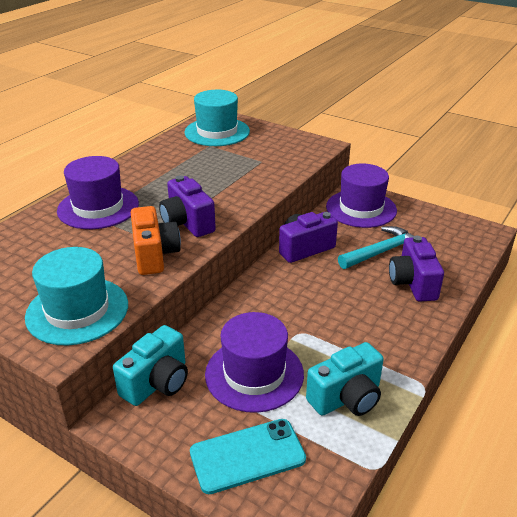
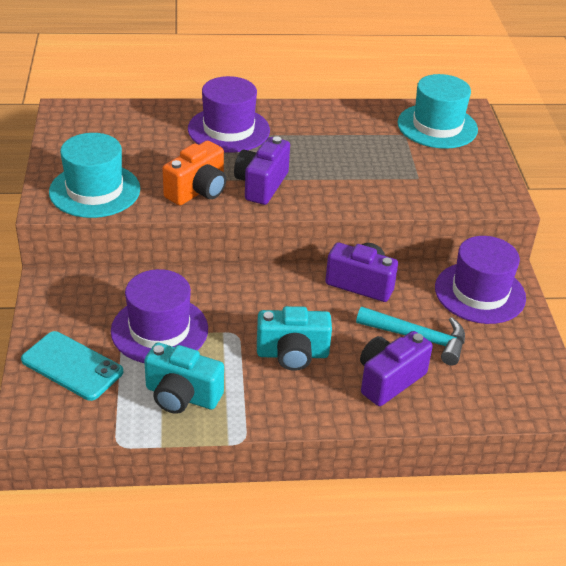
camera: 50 degrees right, 5 degrees up
(157, 383) = (102, 283): turquoise camera -> turquoise camera (292, 354)

